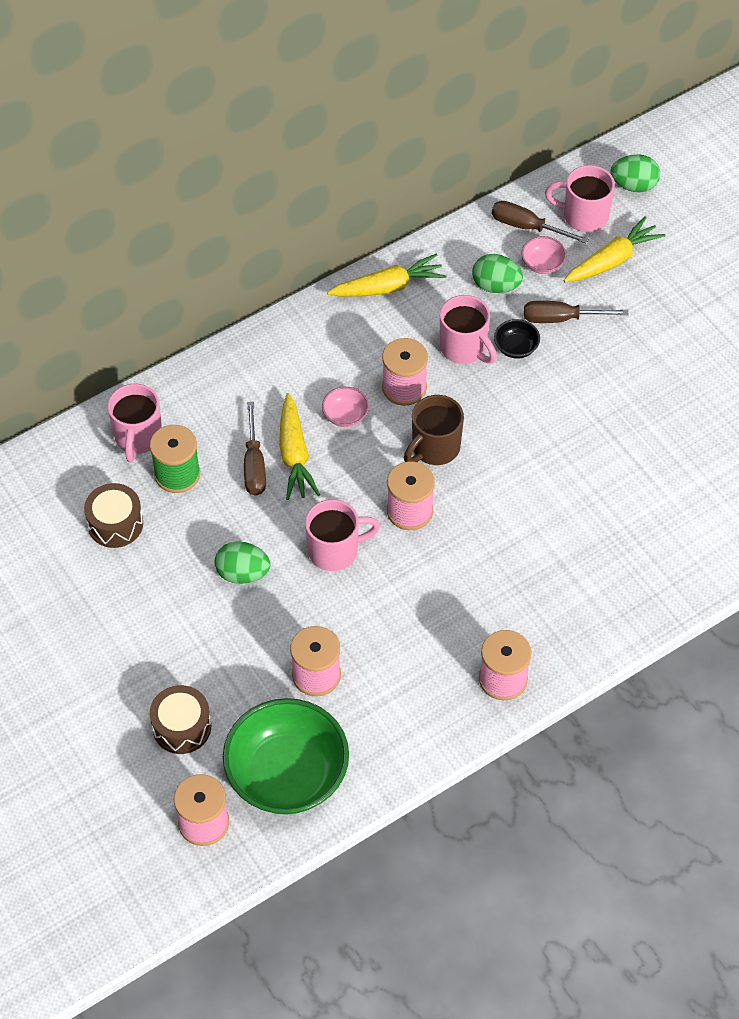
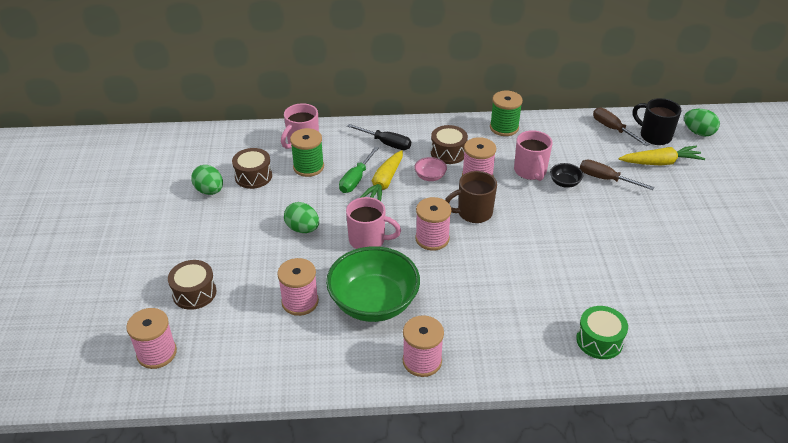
camera: 30 degrees right, 15 degrees down
(252, 386) = (386, 143): none -> black screwdriver
(254, 464) = (356, 179): brown screwdriver -> green screwdriver
(287, 775) = (232, 351): green bowl -> green bowl (373, 303)
(343, 364) = (448, 152): none -> brown drum
(388, 287) = (504, 128): yellow carrot -> green spool
(496, 286) = (573, 149): green egg -> green egg (209, 191)
(542, 264) = (611, 149): pink bowl -> none
(583, 216) = (654, 136): pink mug -> black mug
(671, 558) = (599, 340): none -> green drum

